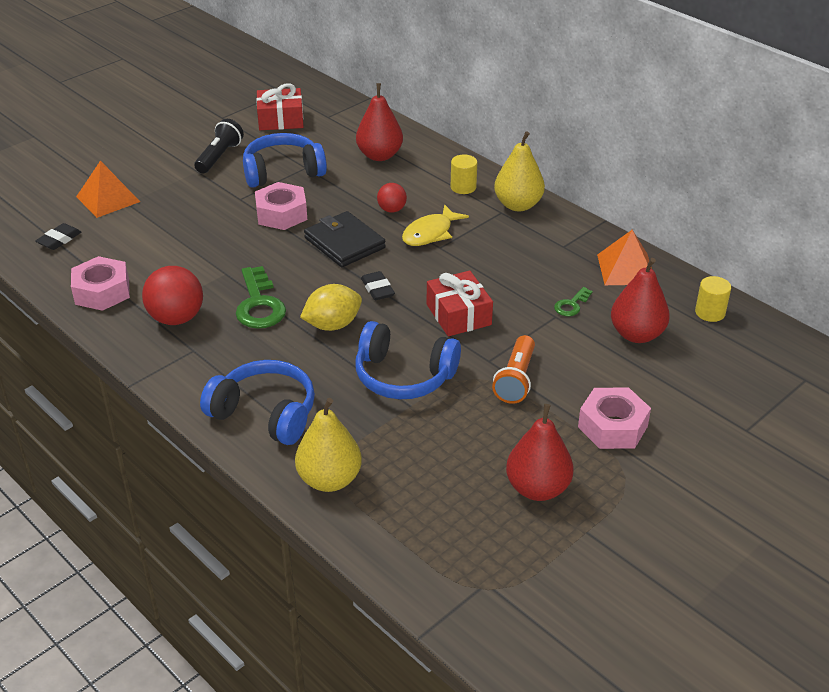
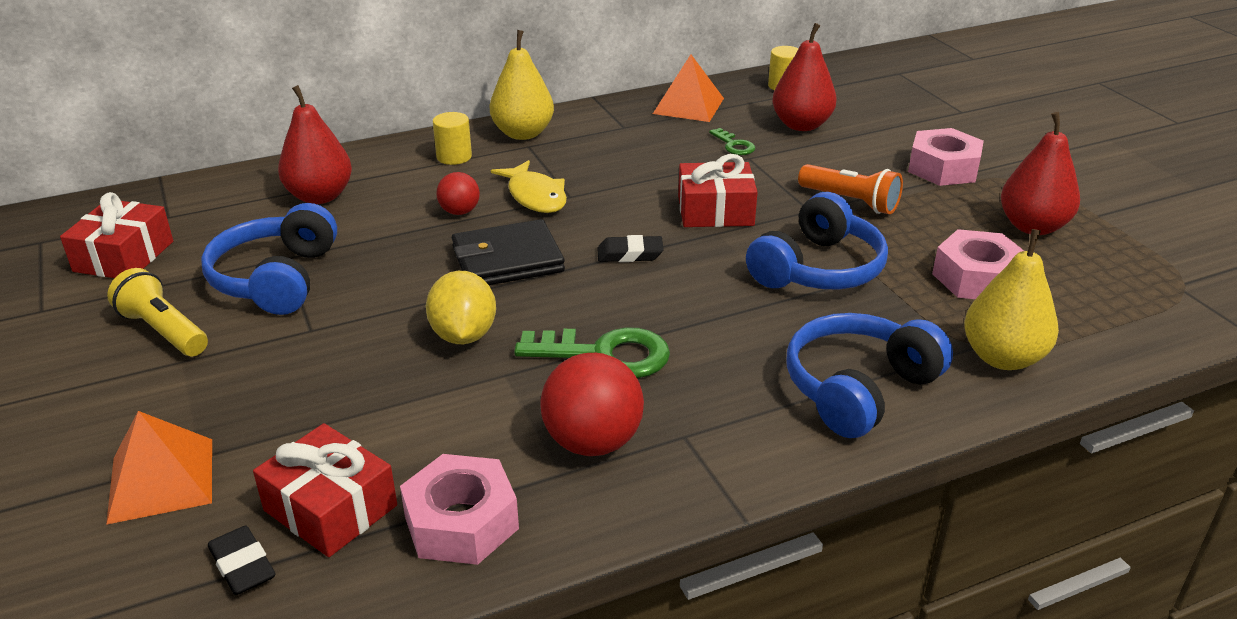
camera: 70 degrees left, 5 degrees down
(102, 251) = (330, 508): none -> red gift
(219, 157) = (164, 331): black flashlight -> yellow flashlight
(281, 214) = (390, 298): pink nut -> pink nut (977, 278)
(332, 325) = (688, 301): yellow lemon -> yellow lemon (463, 335)

